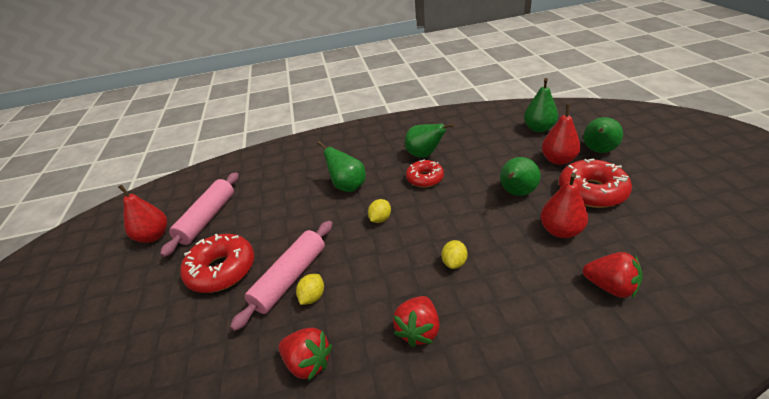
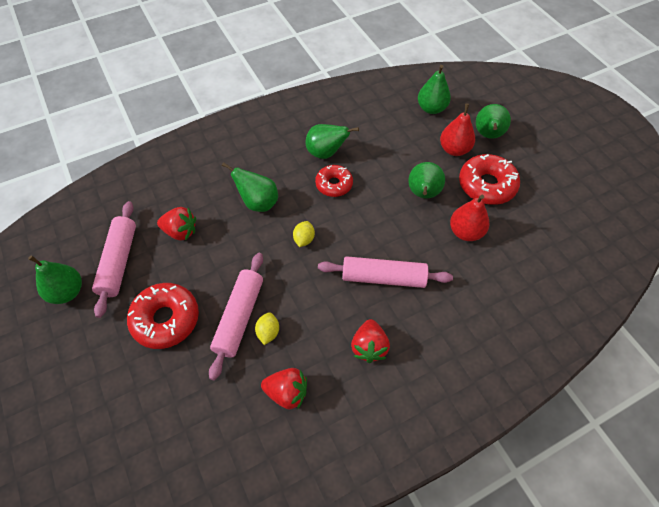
camera: 20 degrees left, 20 degrees up
(153, 236) = (67, 292): red pear -> green pear
(454, 262) = (383, 278): yellow lemon -> pink rolling pin
(610, 287) = (508, 282): red strawberry -> red strawberry (180, 232)

